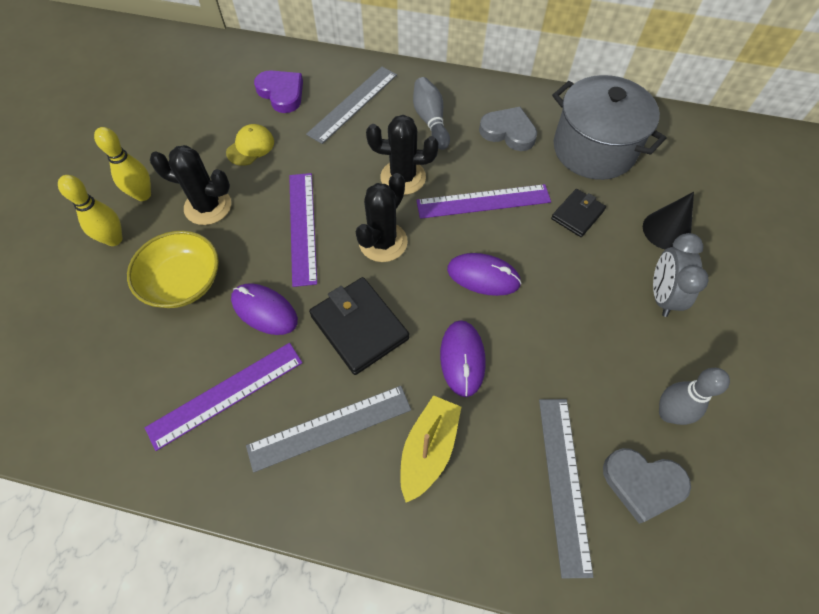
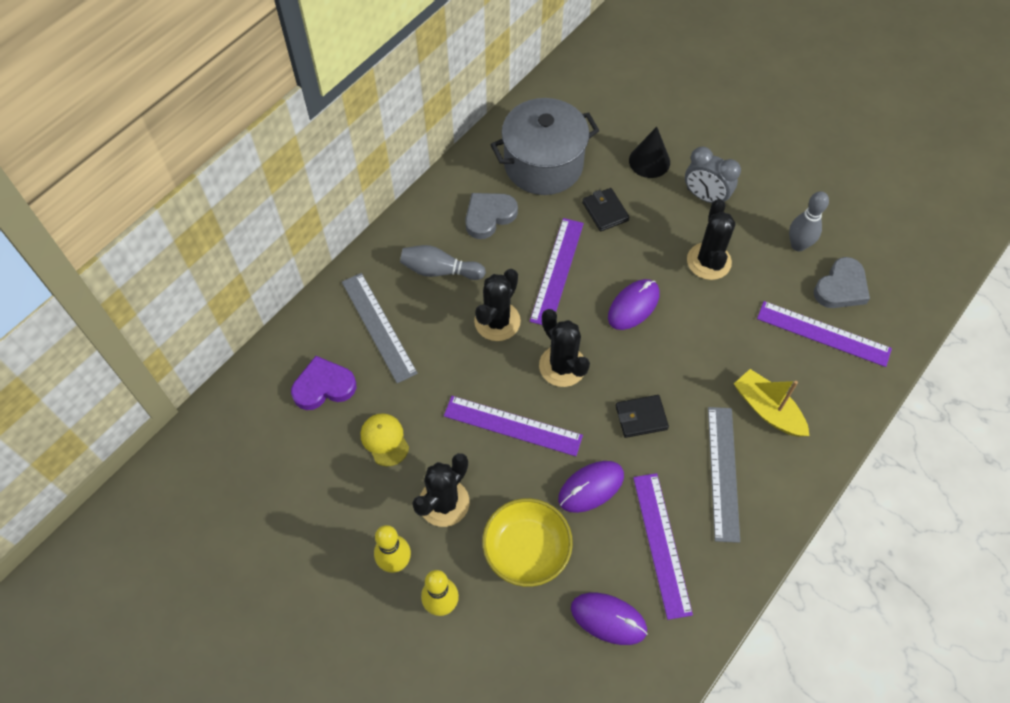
camera: 65 degrees left, 0 degrees up
(359, 327) = (641, 417): black wallet -> black wallet, size x0.61
(462, 359) = (702, 354): purple mouse -> purple mouse (608, 619)
(563, 482) = (823, 334): grey ruler -> purple ruler
(581, 326) = (708, 261): none -> black cactus

